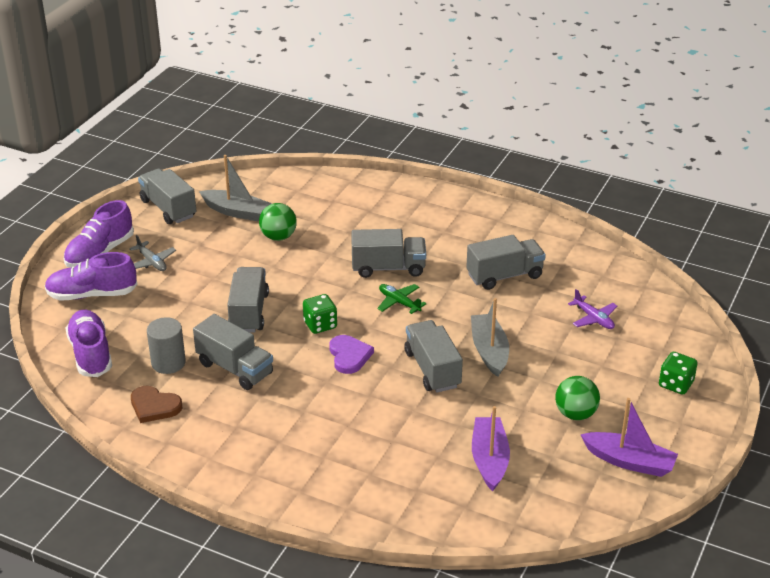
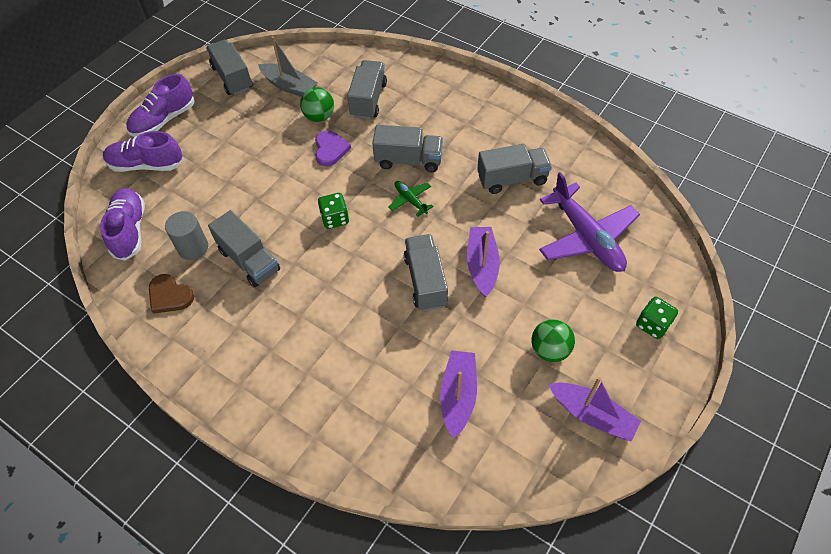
camera: 10 degrees right, 20 degrees up
(152, 262) = (205, 134): grey plane -> none
(249, 312) = (275, 198): grey truck -> grey truck (368, 100)
(349, 356) = (353, 257): purple heart -> purple heart (330, 149)
(489, 351) = (482, 265): grey boat -> purple boat
(593, 318) = (586, 237): purple plane -> purple plane, size x2.15

